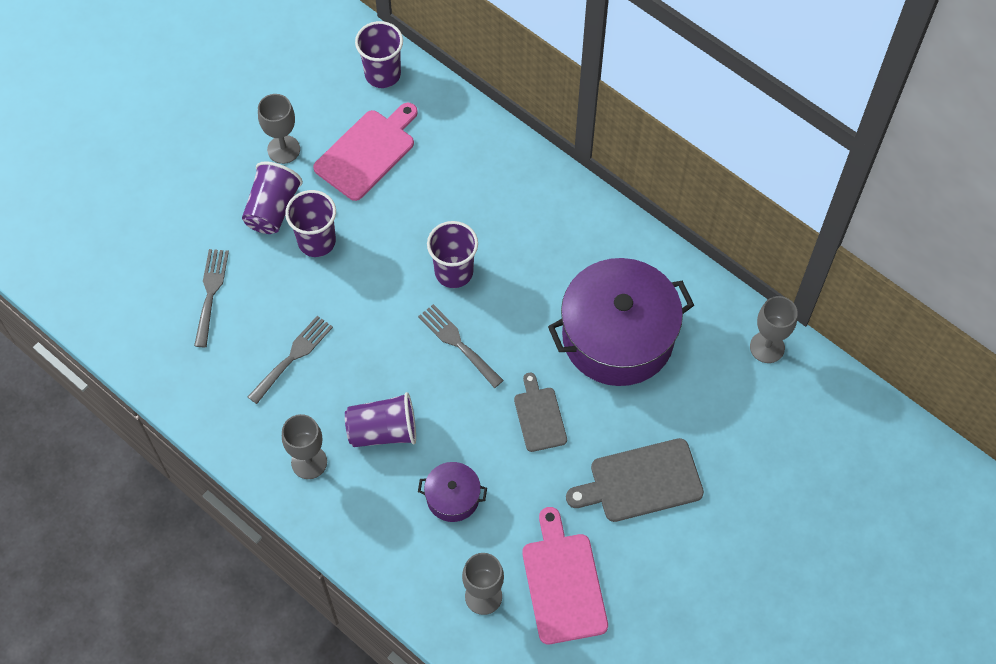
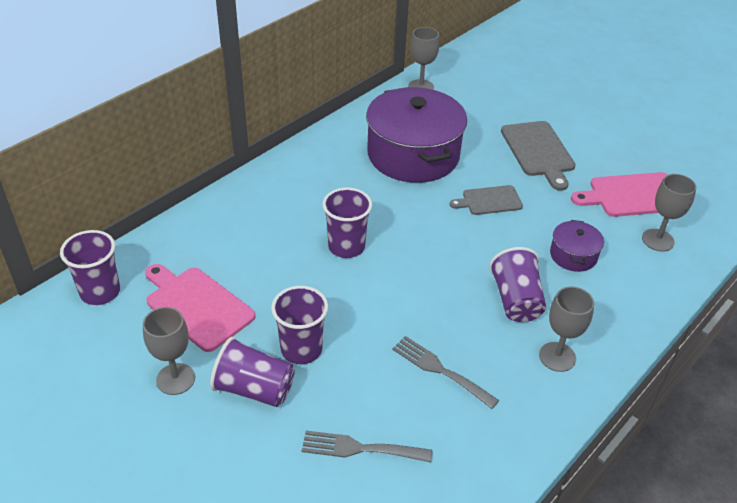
camera: 90 degrees left, 20 degrees down
(458, 343) = (421, 247): grey fork -> none

